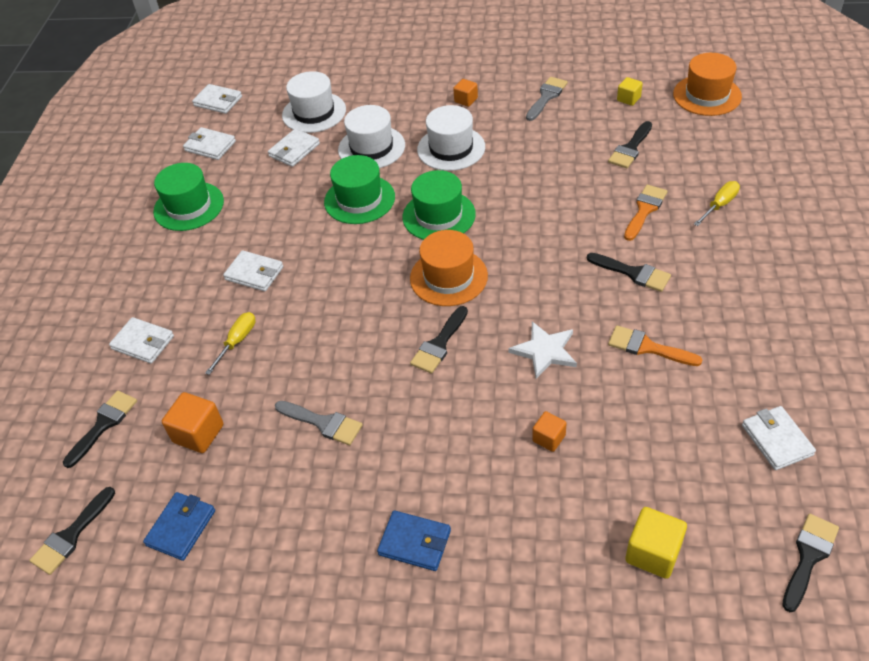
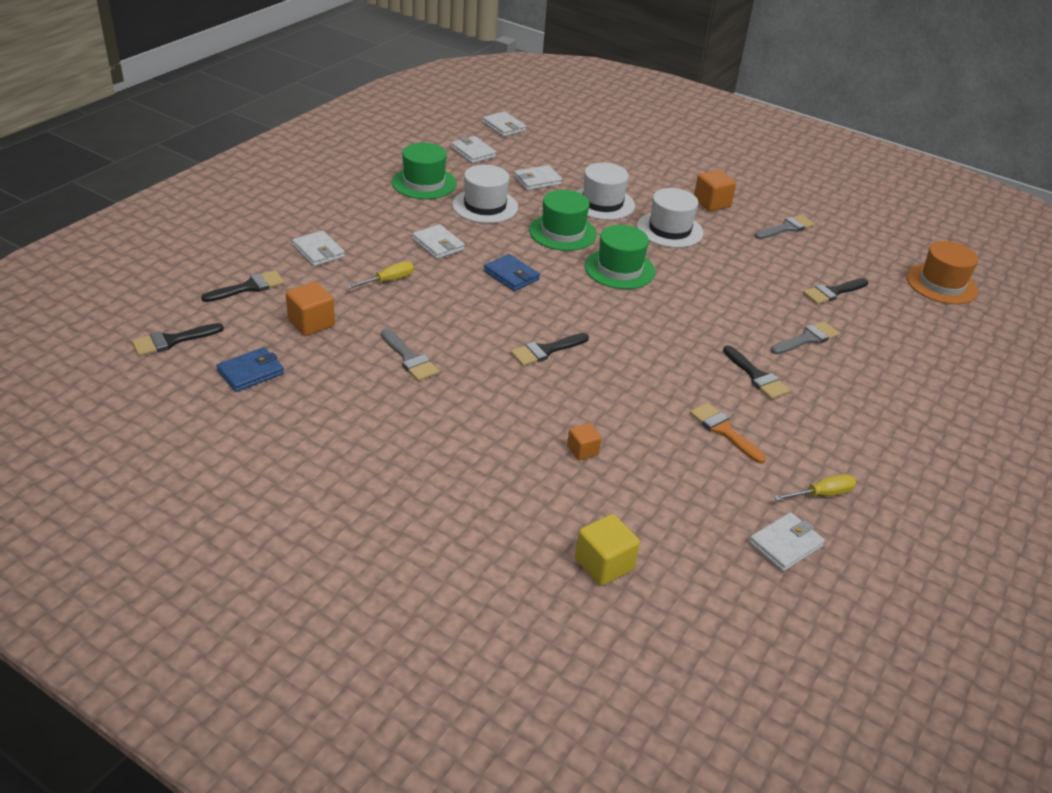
camera: 20 degrees right, 10 degrees down
(314, 112) = (575, 163): white hat -> white hat (485, 206)
(415, 542) = (415, 464): blue wallet -> blue wallet (511, 275)
(448, 277) = (592, 312): orange hat -> none
(466, 100) = (711, 203): orange cube -> orange cube, size x1.62
(545, 351) = (630, 394): white star -> none
(628, 99) = (862, 258): yellow cube -> none
(644, 210) = (807, 339): orange brush -> grey brush
(719, 205) = (882, 364): yellow screwdriver -> yellow screwdriver (822, 494)
(776, 440) = (785, 544): white wallet -> white wallet turned 45 degrees clockwise
(808, 557) = (741, 635): black brush -> none

